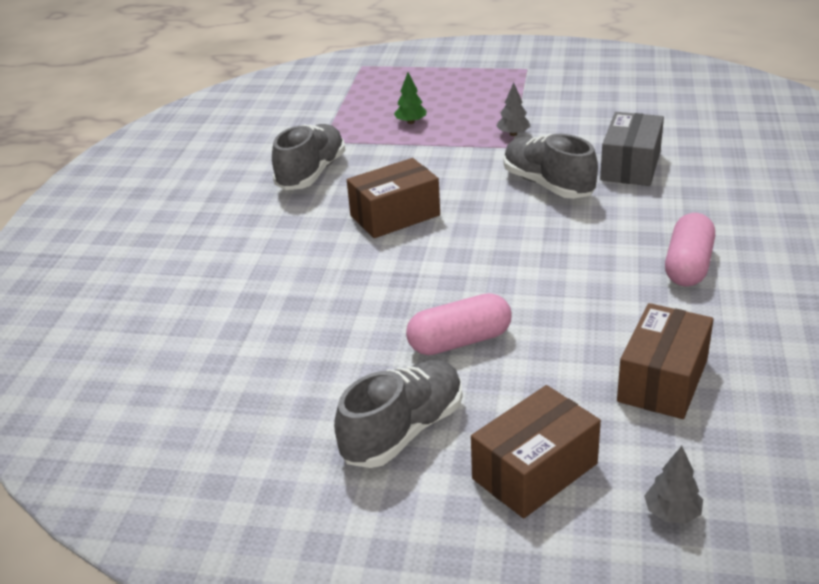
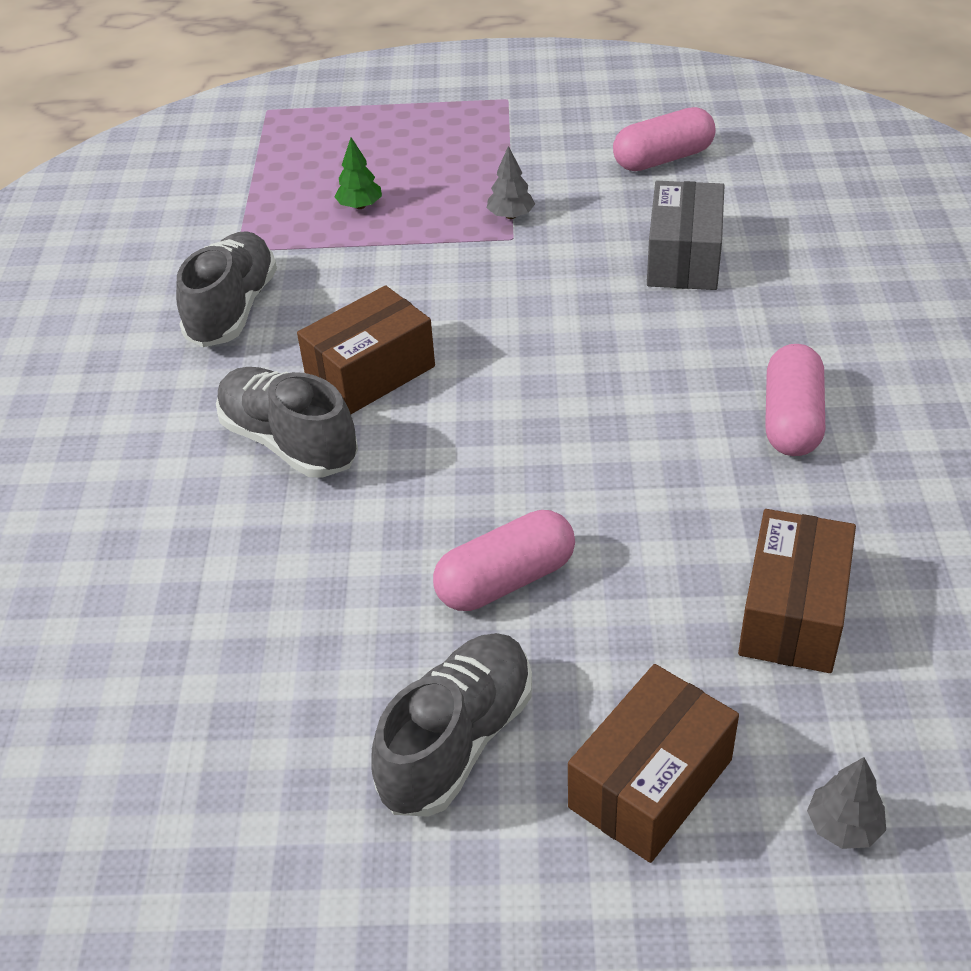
camera: 10 degrees left, 10 degrees up
(548, 185) = (576, 300): grey shoe -> grey shoe (289, 442)
(629, 108) = (663, 159): none -> pink capsule

